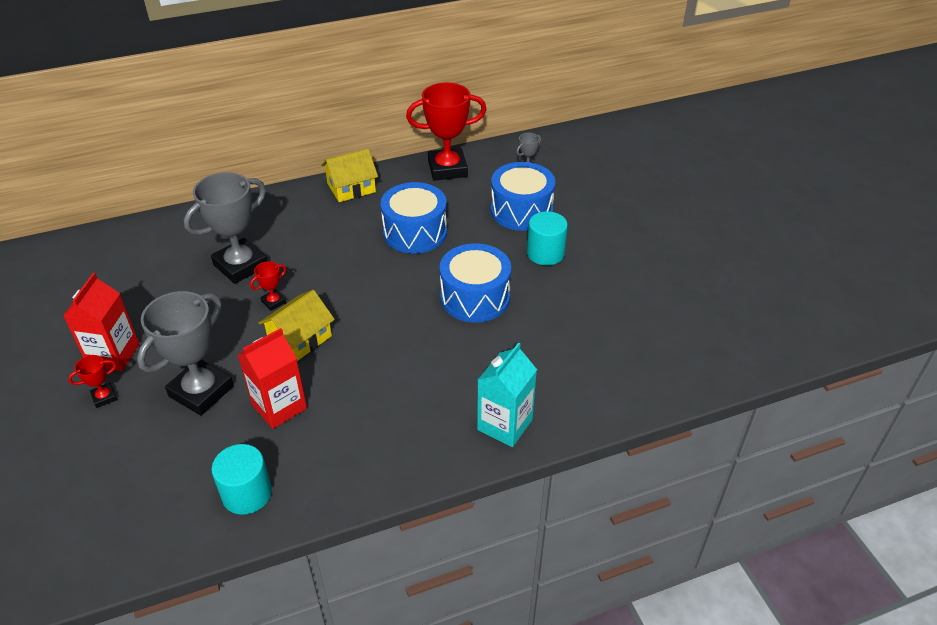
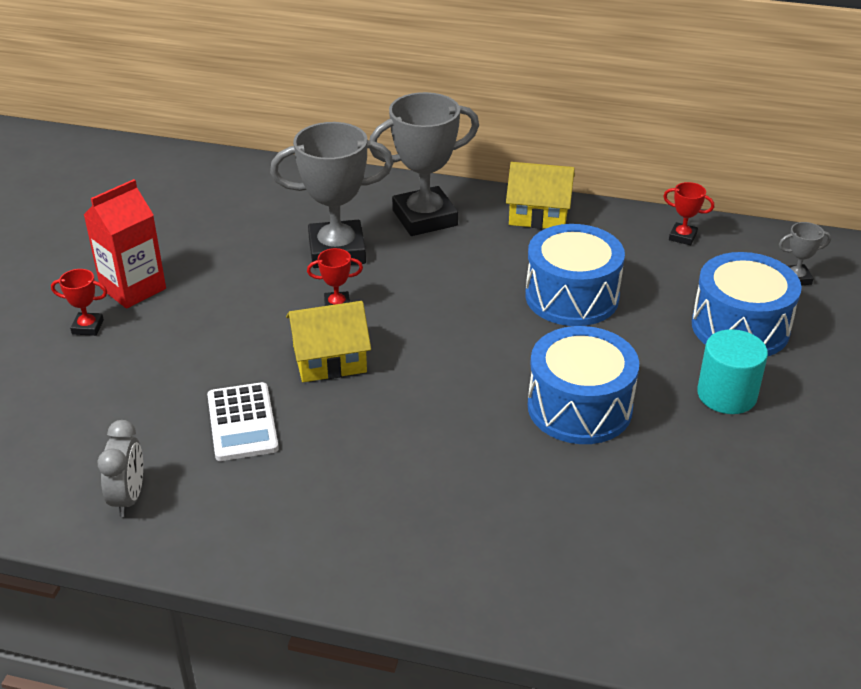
camera: 35 degrees right, 5 degrees down
(201, 391) = (180, 366): grey trophy -> grey trophy (425, 218)
(247, 494) = (129, 498): turquoise cylinder -> grey clock
(279, 407) = (242, 422): red carton -> white calculator
(447, 169) = (682, 237): red trophy -> red trophy, size x0.44
(505, 424) = (479, 580): turquoise carton -> none

